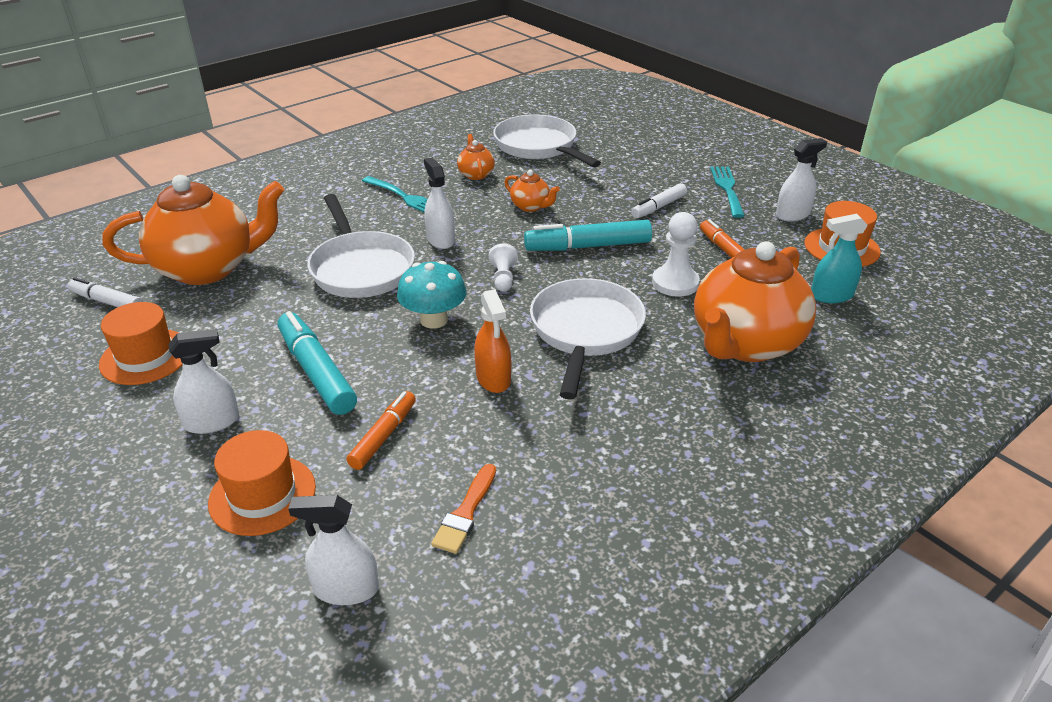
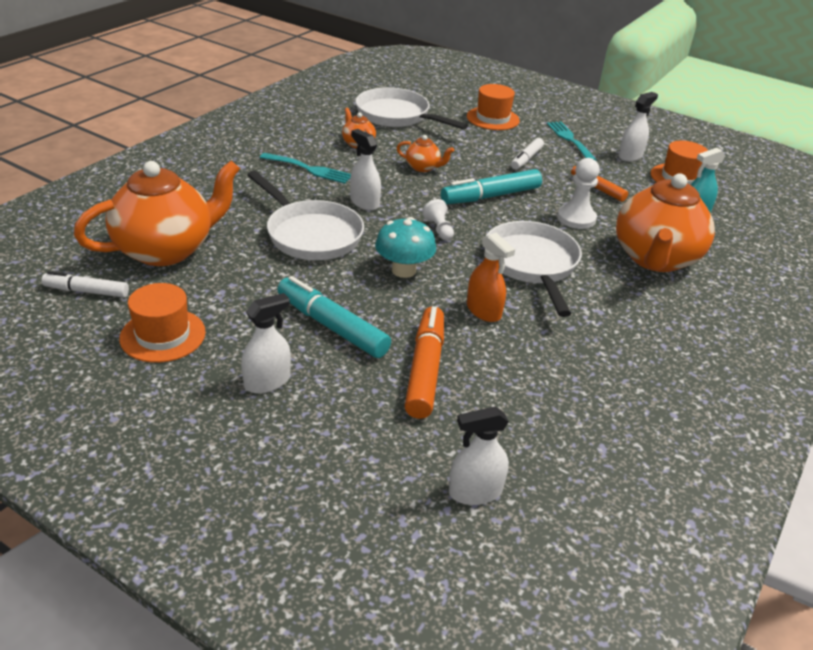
camera: 20 degrees left, 0 degrees up
(262, 495) = (355, 433): orange hat -> orange hat (493, 118)
(383, 436) = (425, 369): orange marker -> orange marker, size x1.60
(465, 513) = (530, 417): orange brush -> none

